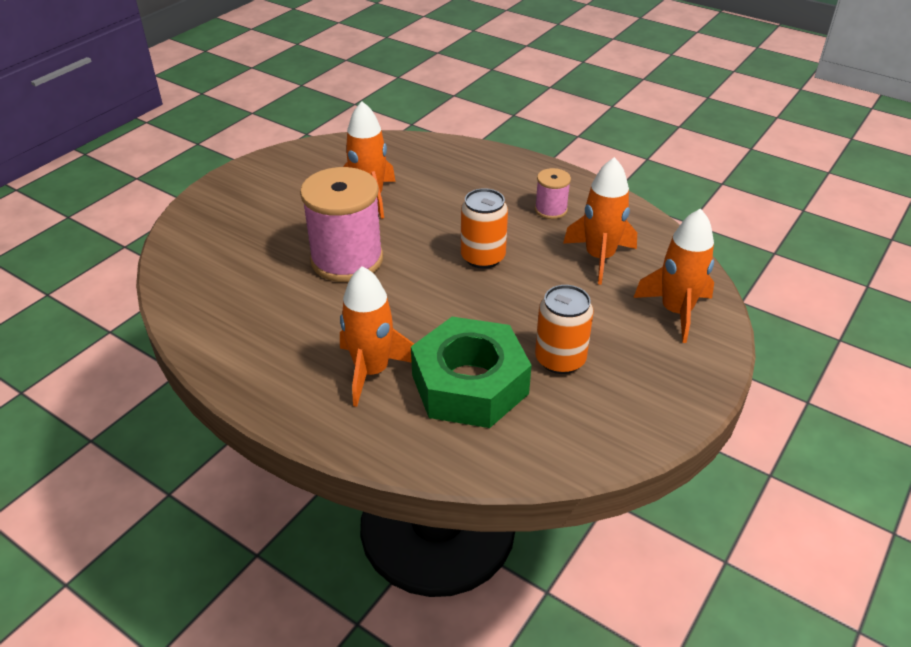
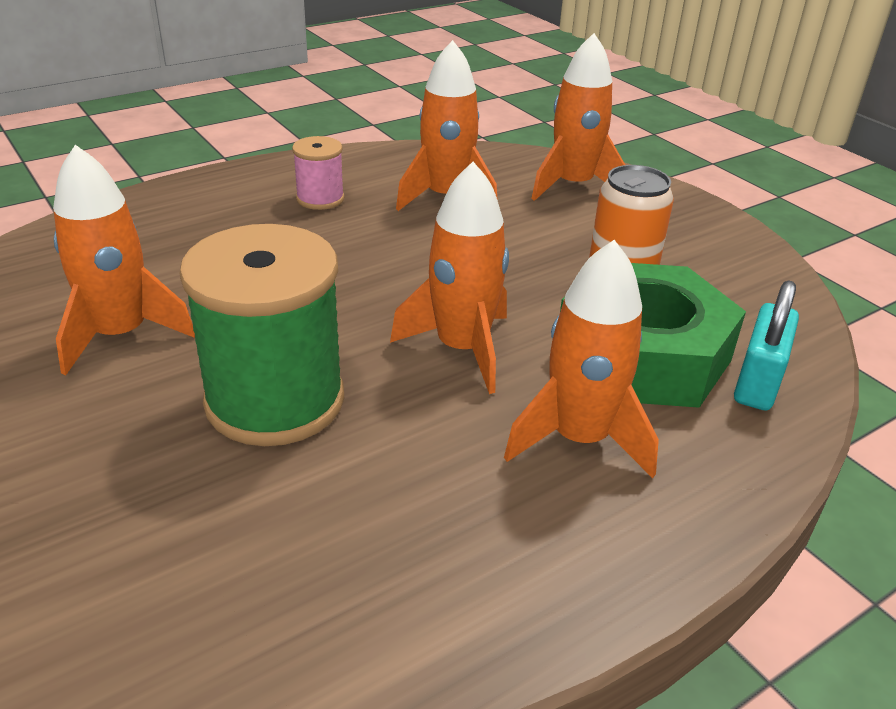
camera: 70 degrees left, 5 degrees down
(347, 259) = (275, 400): pink spool -> green spool
(428, 309) = (462, 349): none -> orange rocket
(472, 443) = (757, 382): none -> turquoise padlock
(483, 257) = (379, 273): orange can -> none

